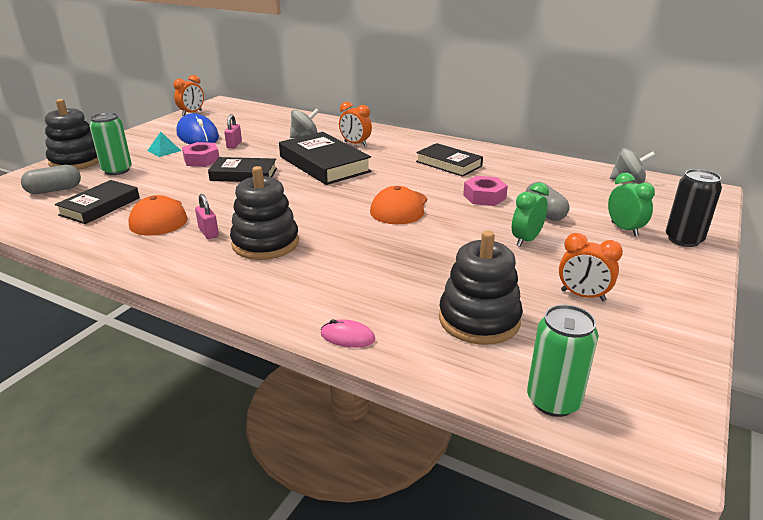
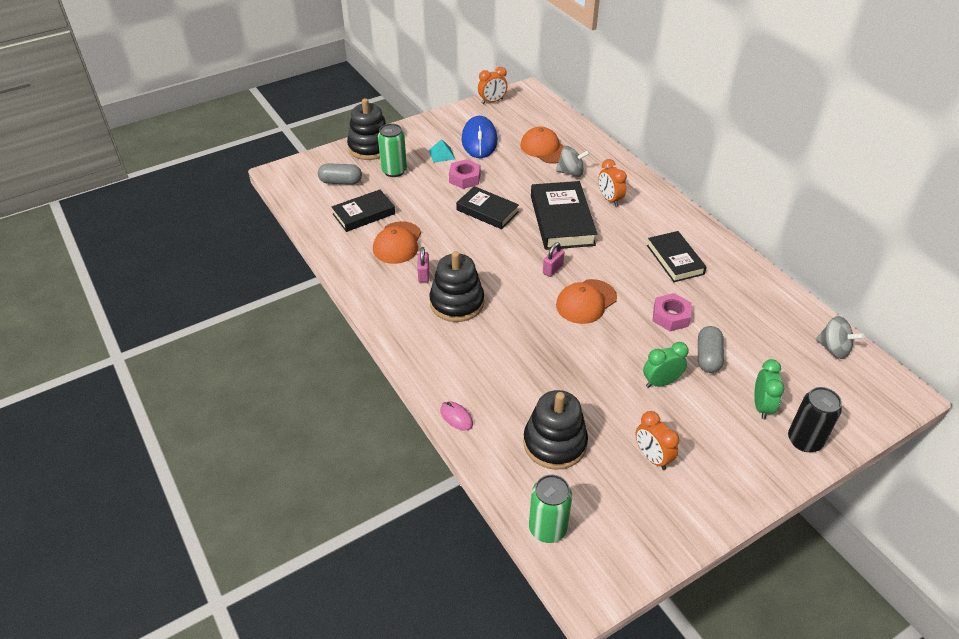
camera: 30 degrees right, 15 degrees up
(234, 145) = (502, 165): pink padlock -> pink padlock (552, 269)
(267, 129) = (544, 149): none -> orange cap

